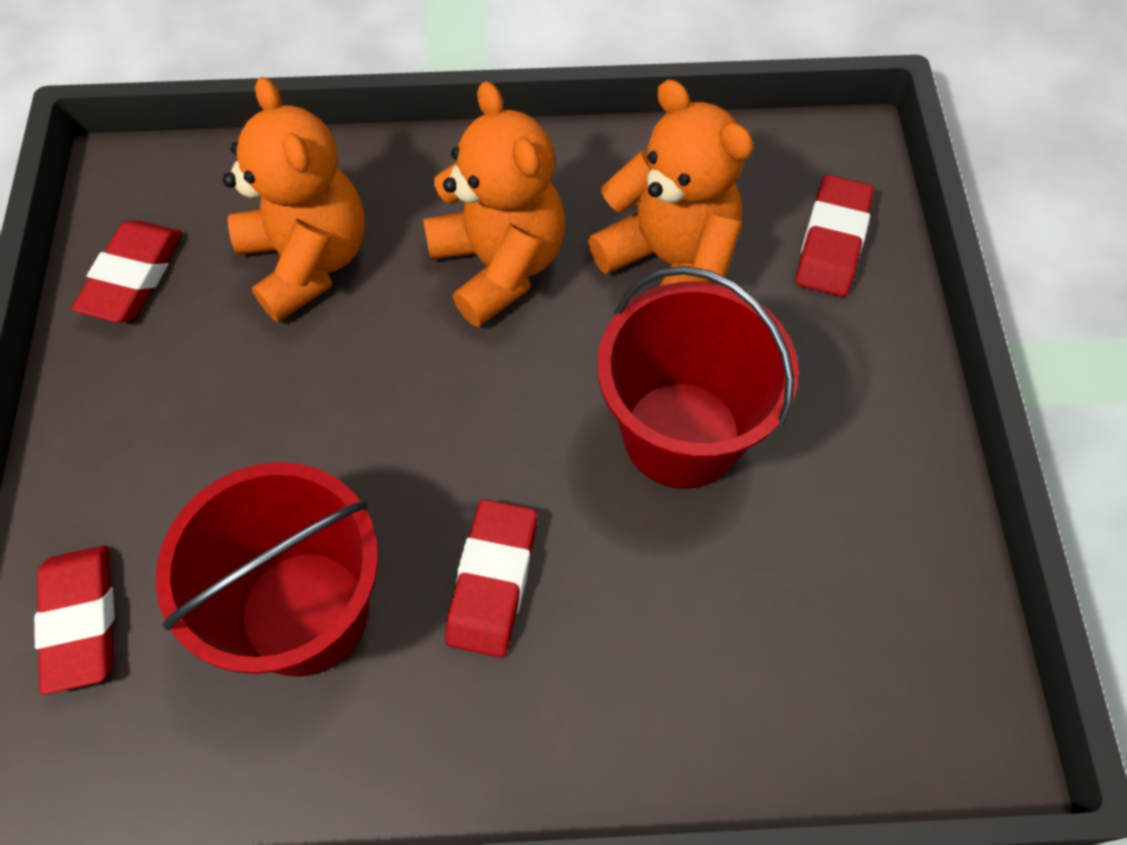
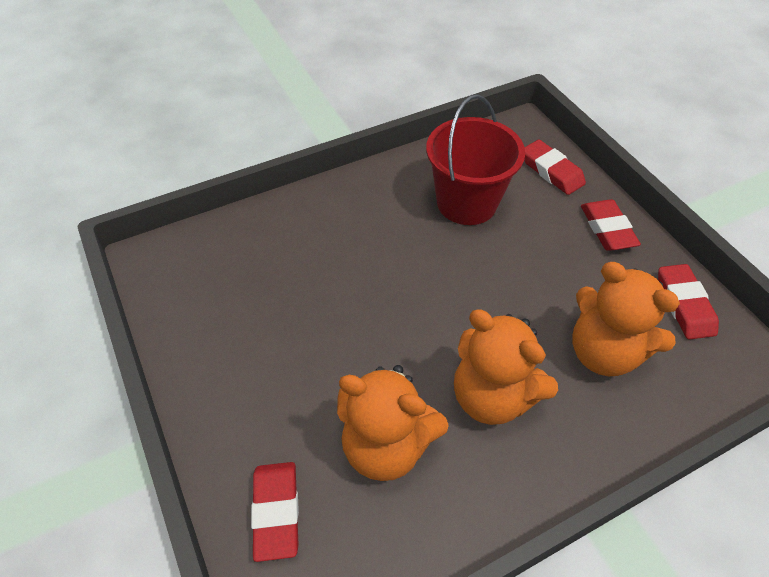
camera: 155 degrees right, 10 degrees down
(493, 581) = (394, 240): red eraser -> red eraser (607, 229)
(681, 434) = (332, 337): red bucket -> none

